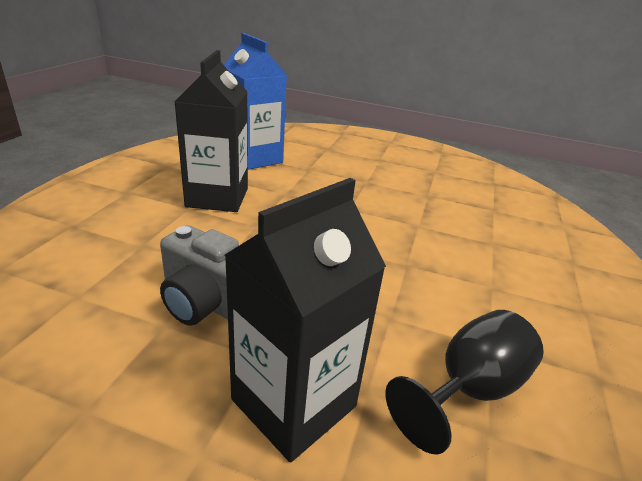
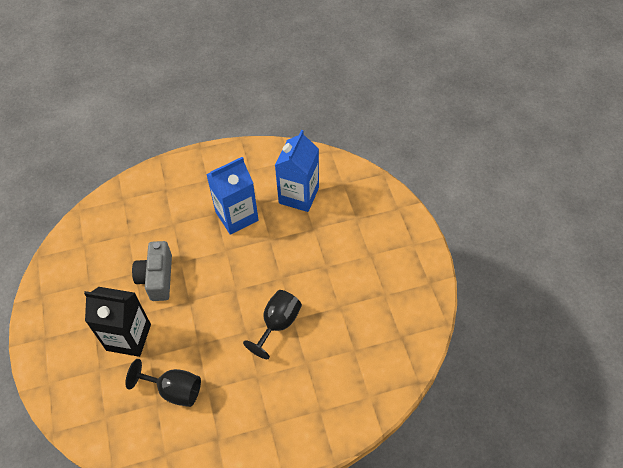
camera: 60 degrees right, 25 degrees up
(217, 197) = (237, 216): black carton -> blue carton
(417, 237) = (277, 324): none -> black goblet

